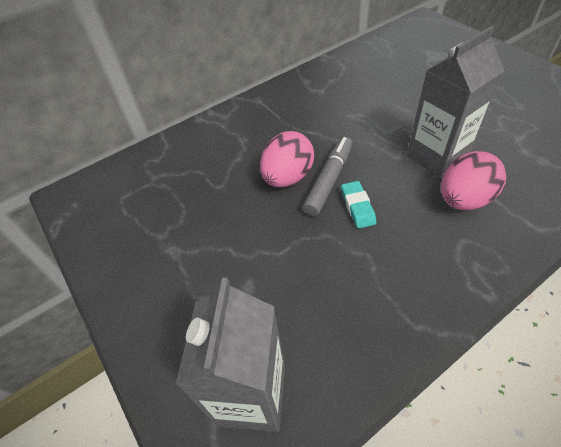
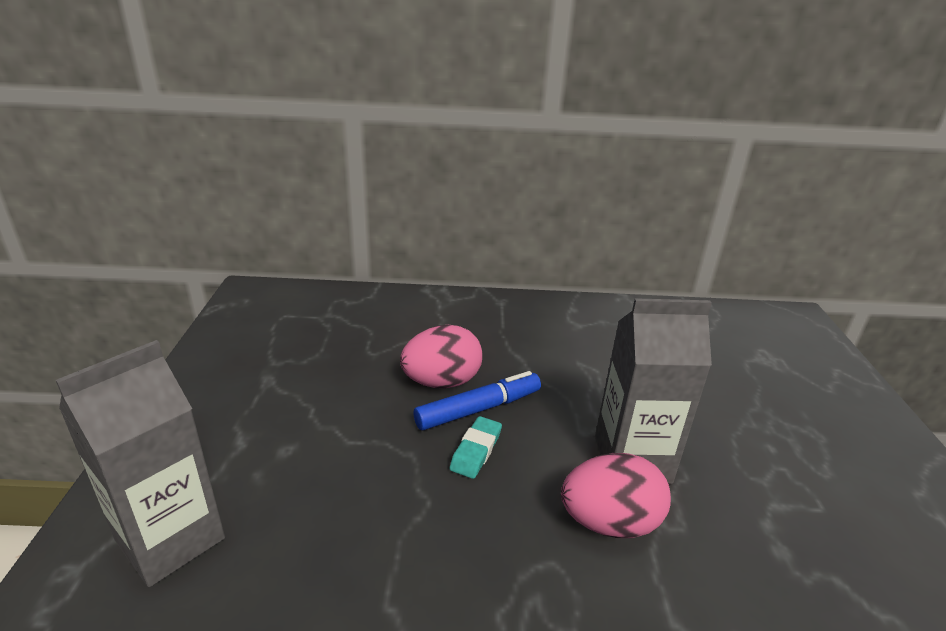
camera: 30 degrees right, 20 degrees down
(329, 180) = (478, 409): grey marker -> blue marker

